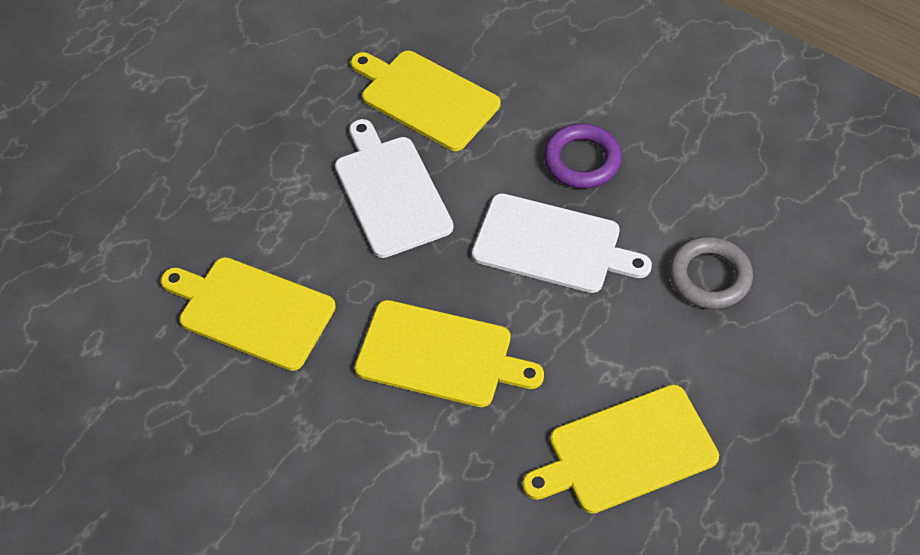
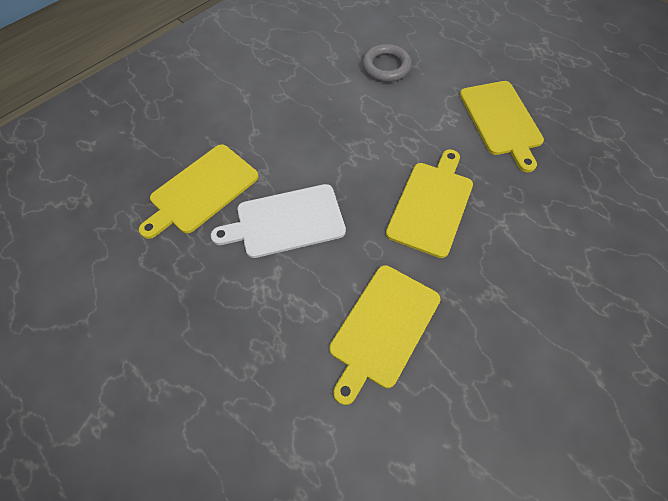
camera: 85 degrees left, 5 degrees up
(552, 245) = (351, 134): white cutting board -> none
(582, 160) = (286, 110): purple ring -> none

